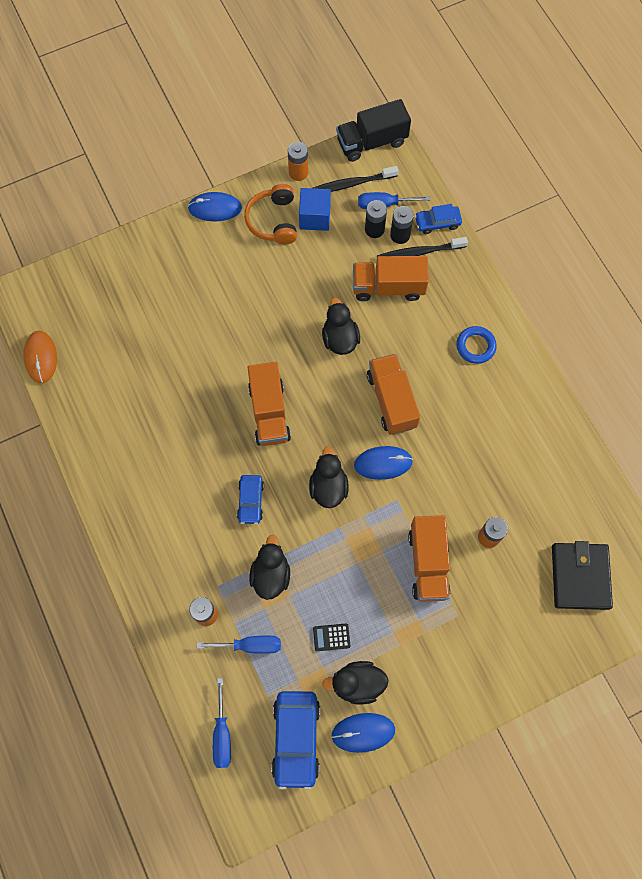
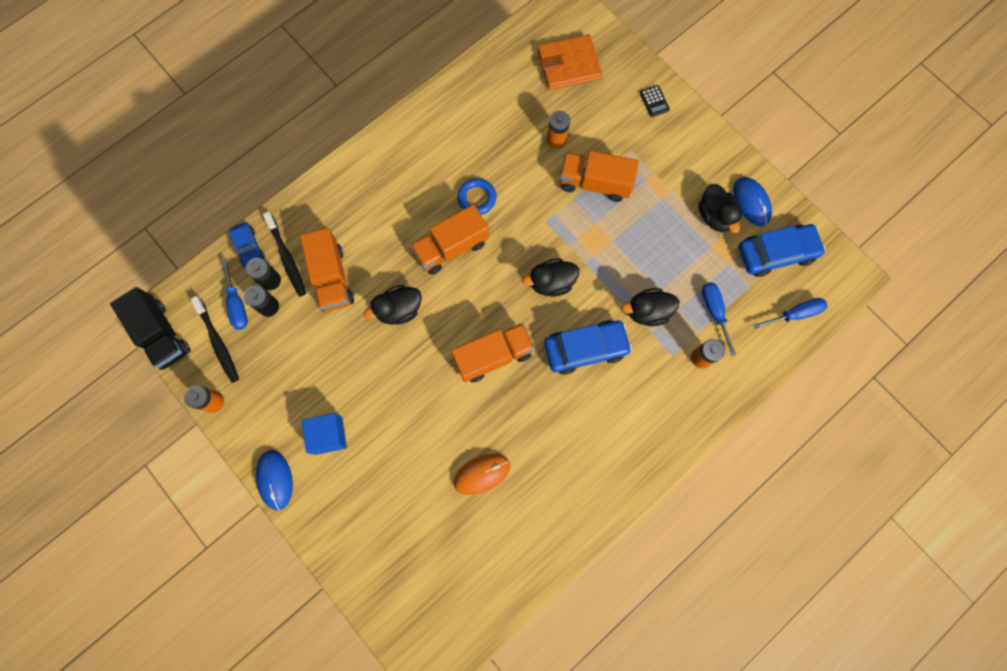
camera: 105 degrees left, 5 degrees up
(41, 357) = (496, 613): orange mouse -> orange mouse (482, 474)
(251, 501) = (585, 348): blue car -> blue car, size x1.70
(273, 221) = (278, 411): orange headphones -> none
(315, 217) = (266, 370): blue cube -> blue cube (328, 435)
(331, 637) = (684, 246): black calculator -> black calculator (654, 101)
(383, 463) = (515, 241): blue mouse -> none
(428, 563) = (595, 183): orange truck -> orange truck turned 150 degrees counterclockwise
(475, 346) = (377, 186): blue ring -> blue ring (477, 198)
(580, 576) = (568, 65): black wallet -> orange wallet

